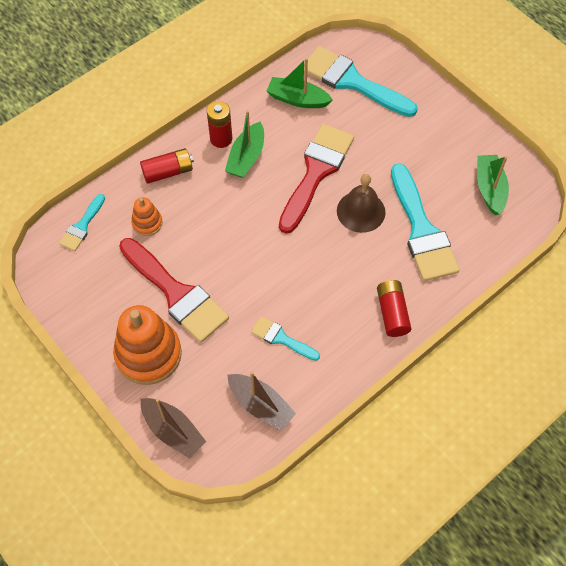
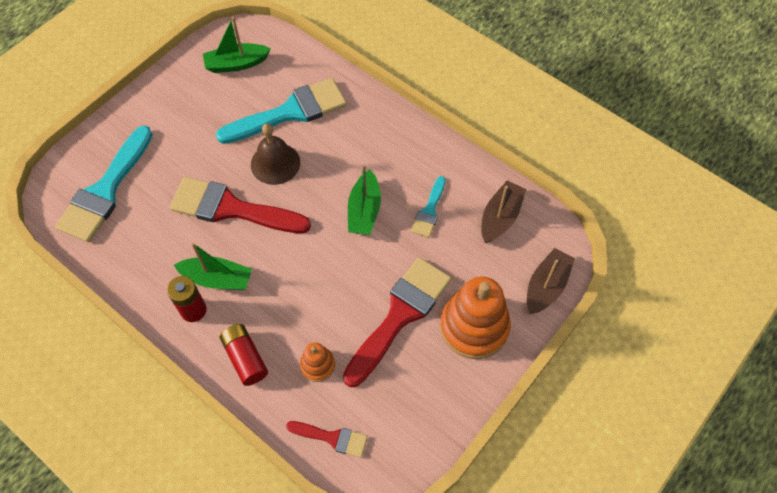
camera: 100 degrees left, 0 degrees up
(82, 226) = (332, 438): turquoise brush -> red brush
(297, 99) = (132, 240): green boat -> green boat (364, 211)
(392, 313) = (383, 127): red battery -> none

